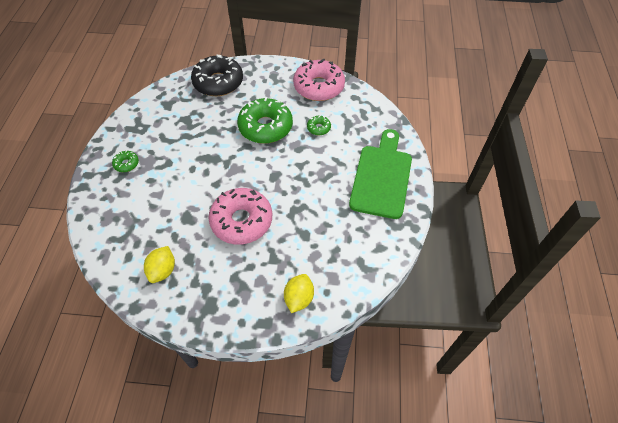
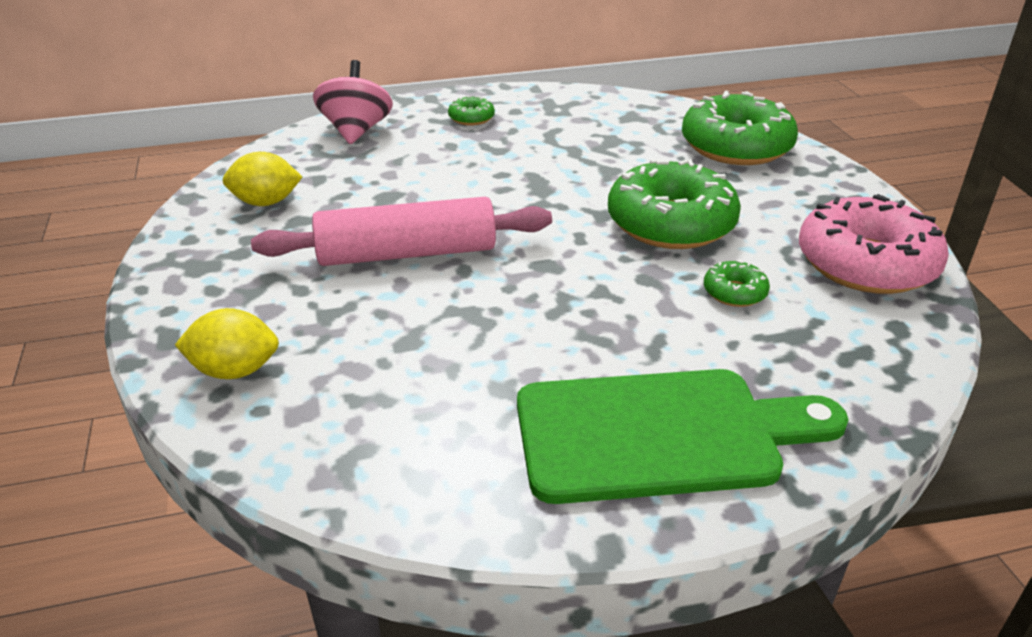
camera: 70 degrees right, 20 degrees down
(107, 217) = (356, 131): none -> pink spinning top
(218, 82) = (736, 146): black donut -> green donut
(241, 221) = (407, 253): pink donut -> pink rolling pin

